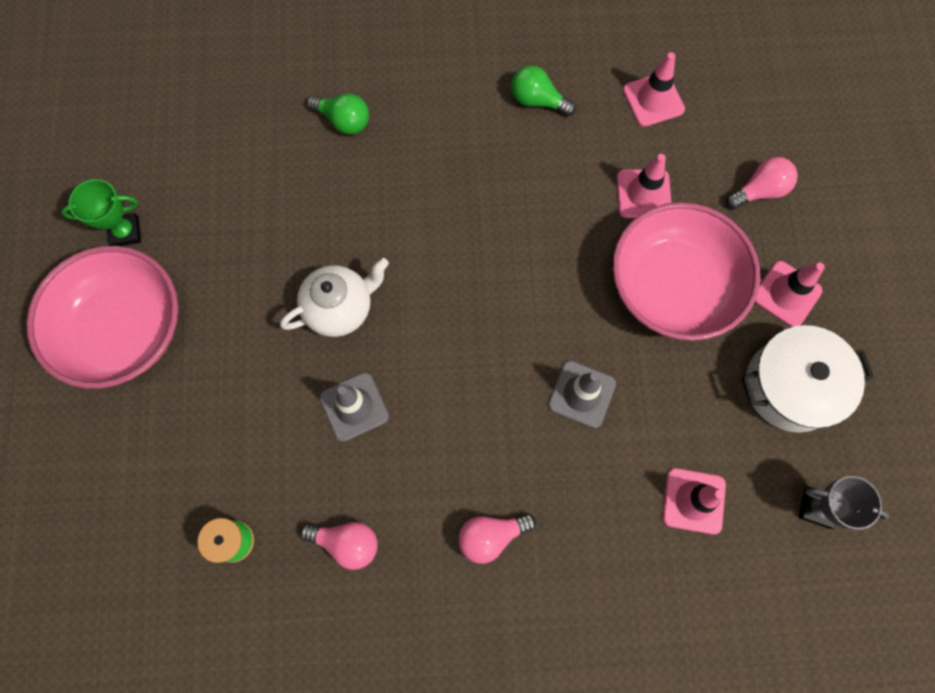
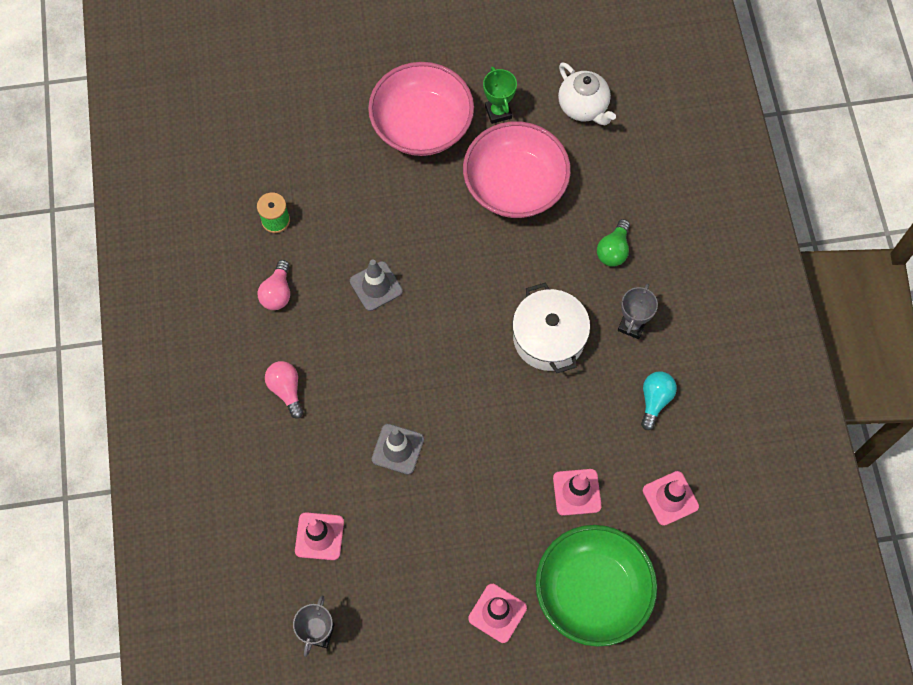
camera: 85 degrees right, 5 degrees down
(340, 308) = (452, 267): white teapot -> white teapot (583, 107)
(442, 113) = (632, 325): none -> grey trophy
(537, 101) = (655, 400): green light bulb -> turquoise light bulb
(673, 287) = (494, 518): pink bowl -> pink bowl (515, 185)
(759, 191) = (592, 591): pink light bulb -> green bowl
(790, 386) = (416, 614): white pot -> white pot (548, 338)

